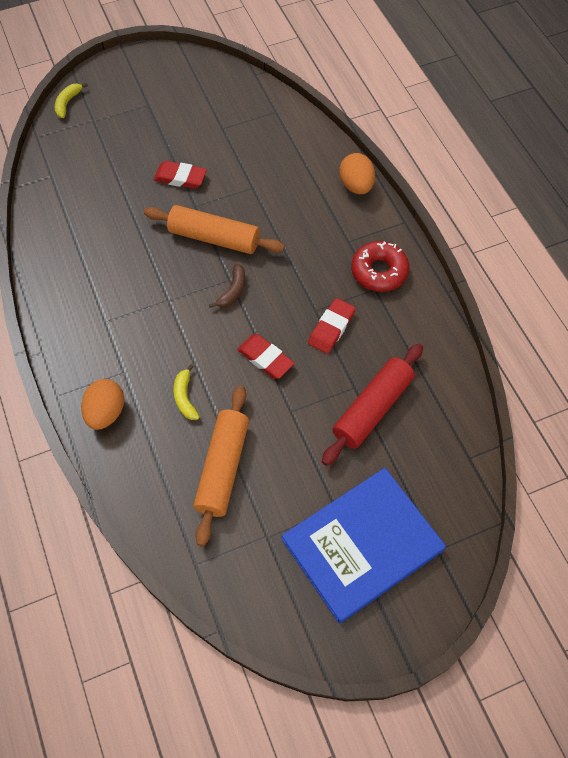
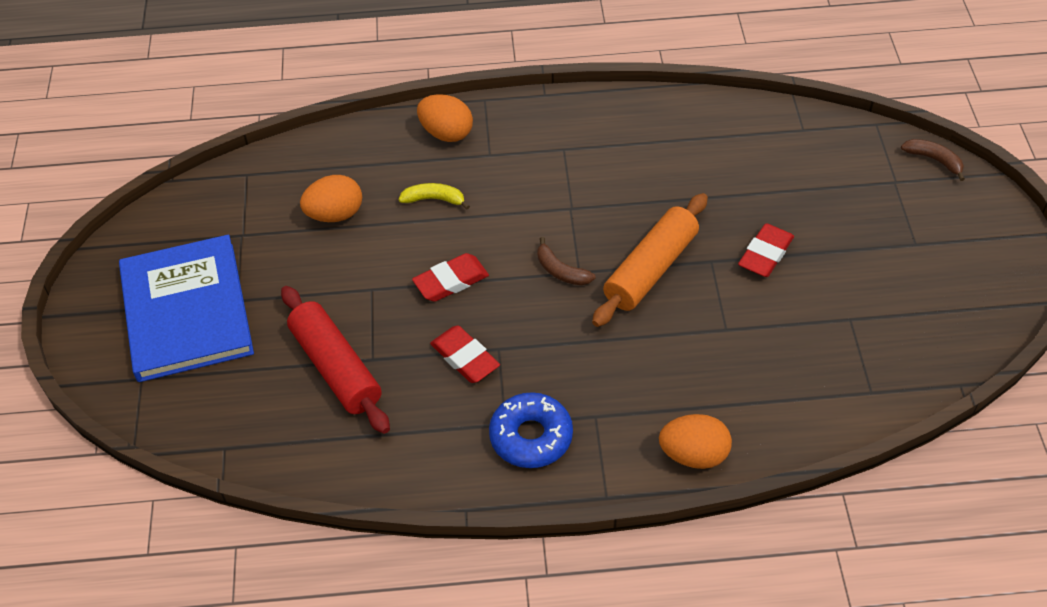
camera: 110 degrees right, 10 degrees down
(67, 103) = (934, 160): yellow banana -> brown banana
(223, 468) = (335, 214): orange rolling pin -> orange egg
(379, 271) = (531, 437): red donut -> blue donut

